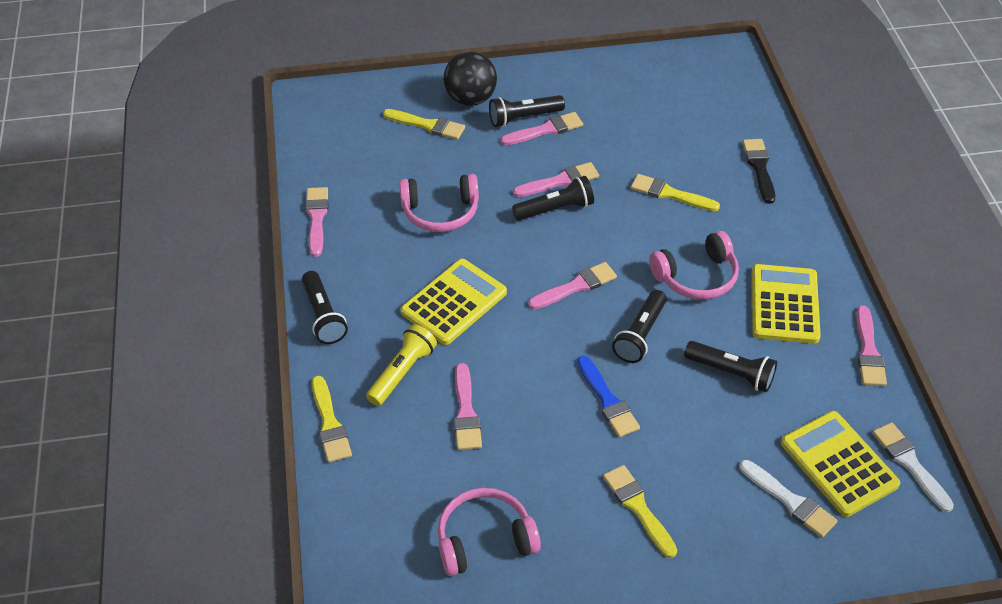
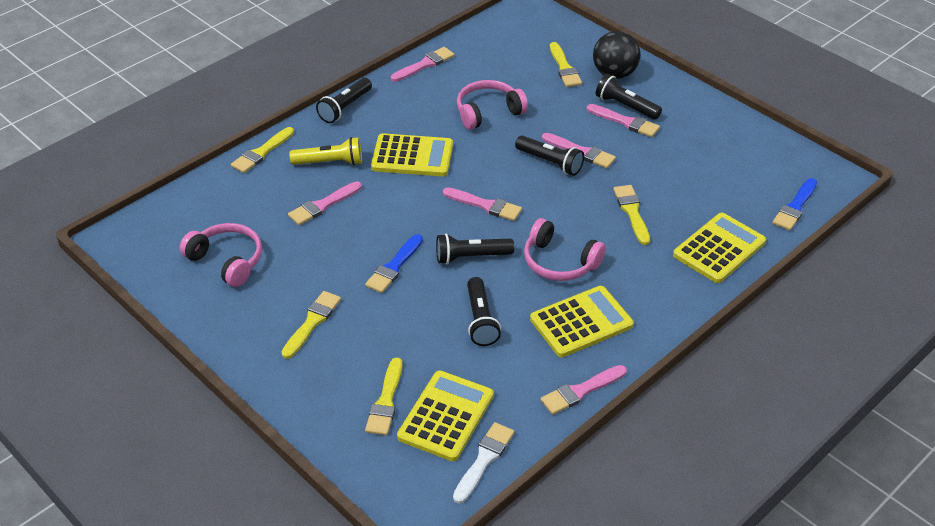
camera: 55 degrees right, 5 degrees down
(440, 212) = (488, 112): pink headphones -> pink headphones turned 105 degrees clockwise
(745, 96) = (795, 207): none -> blue brush
(759, 168) = (719, 248): black brush -> yellow calculator
(790, 501) = (386, 401): white brush -> yellow brush

